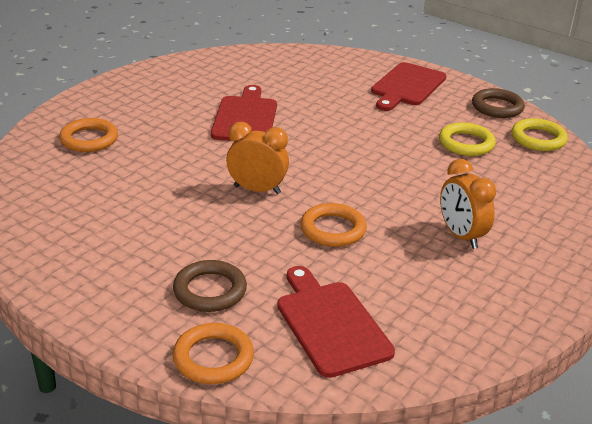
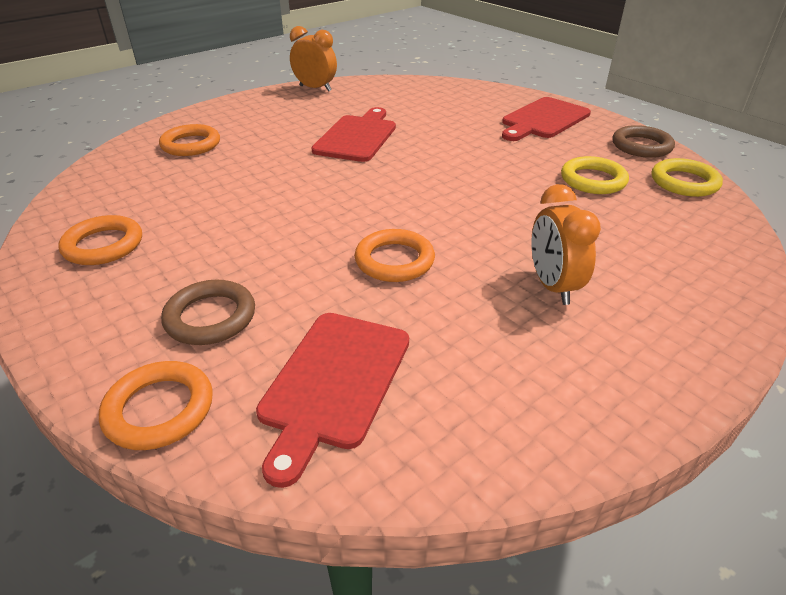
camera: 15 degrees right, 5 degrees up
(76, 244) = (103, 245): none -> orange ring
(257, 190) = (330, 208): orange clock -> orange clock (315, 88)
(330, 324) = (333, 383): red cutting board -> red cutting board turned 150 degrees counterclockwise

